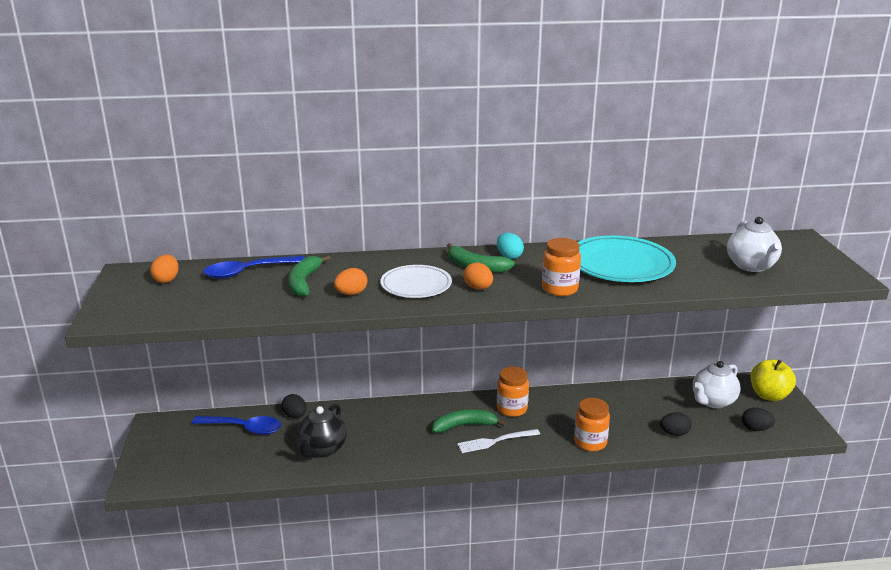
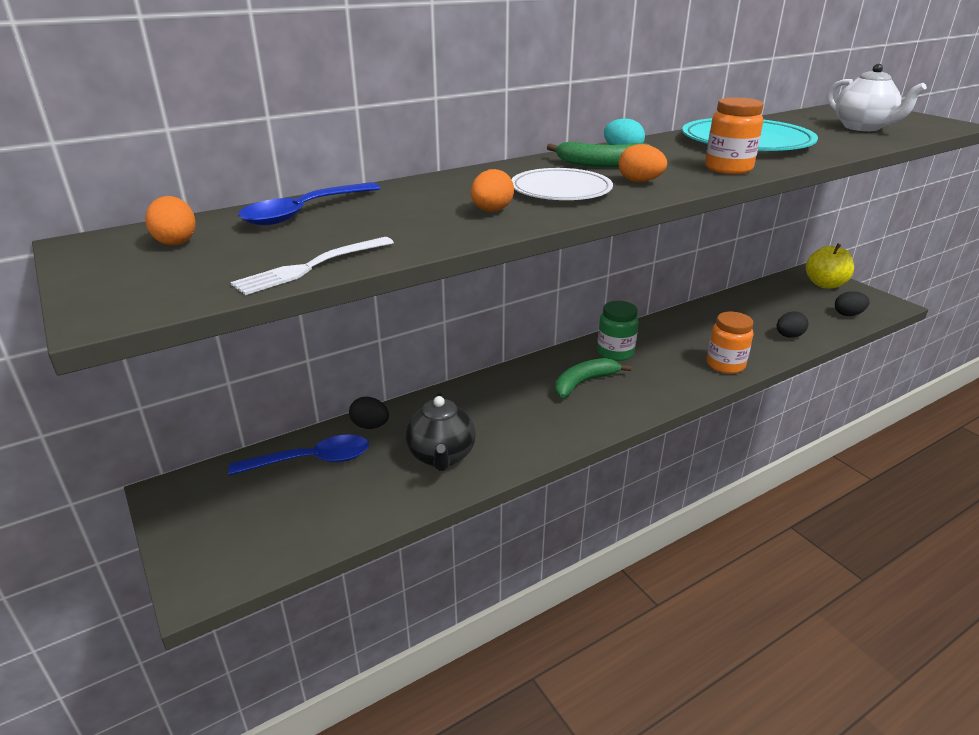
camera: 25 degrees left, 5 degrees up
(304, 282) = (406, 210): green banana -> none
(495, 441) = (632, 390): white fork -> white fork (310, 267)
(512, 409) = (615, 353): orange jar -> green jar
(712, 401) = (787, 300): white teapot -> none

